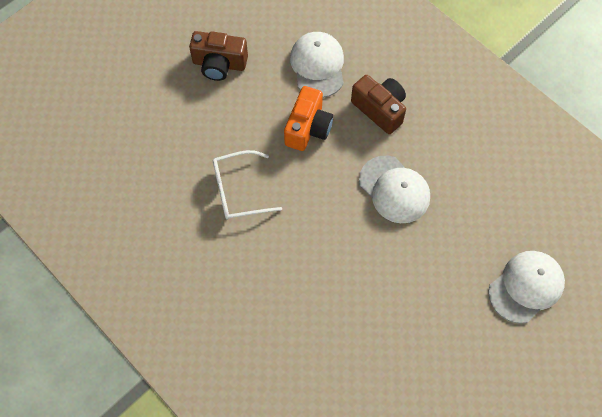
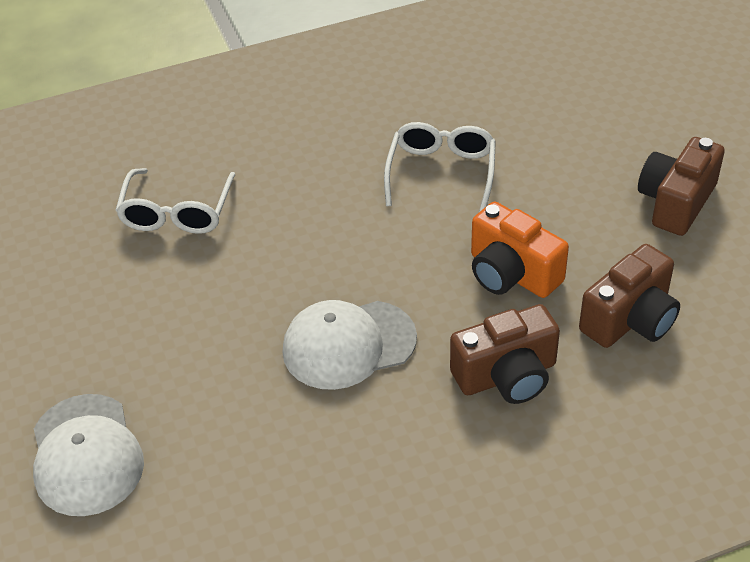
camera: 115 degrees right, 20 degrees down
(318, 66) = (630, 319): white cap -> brown camera
(335, 334) = (177, 212): none -> white glasses

